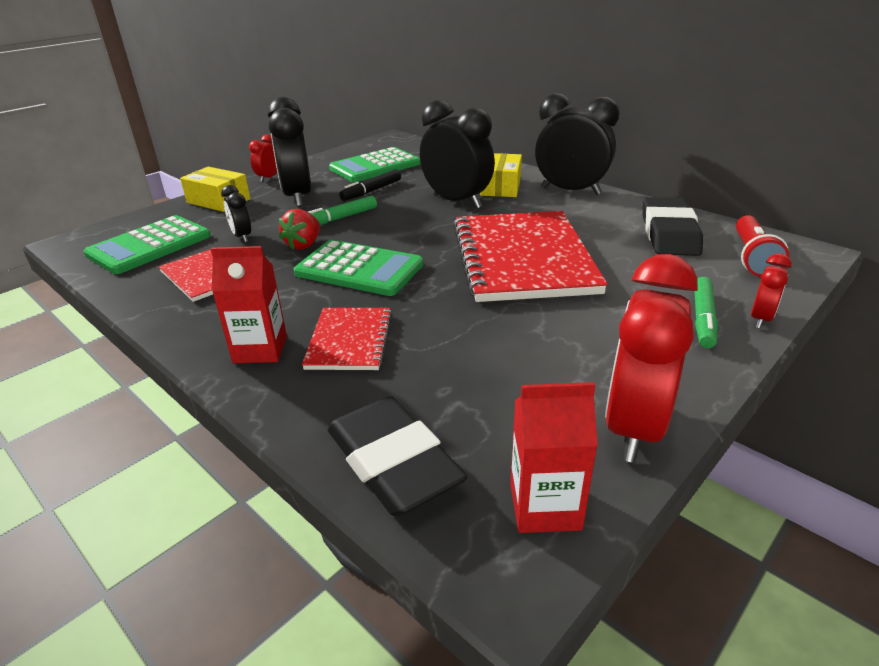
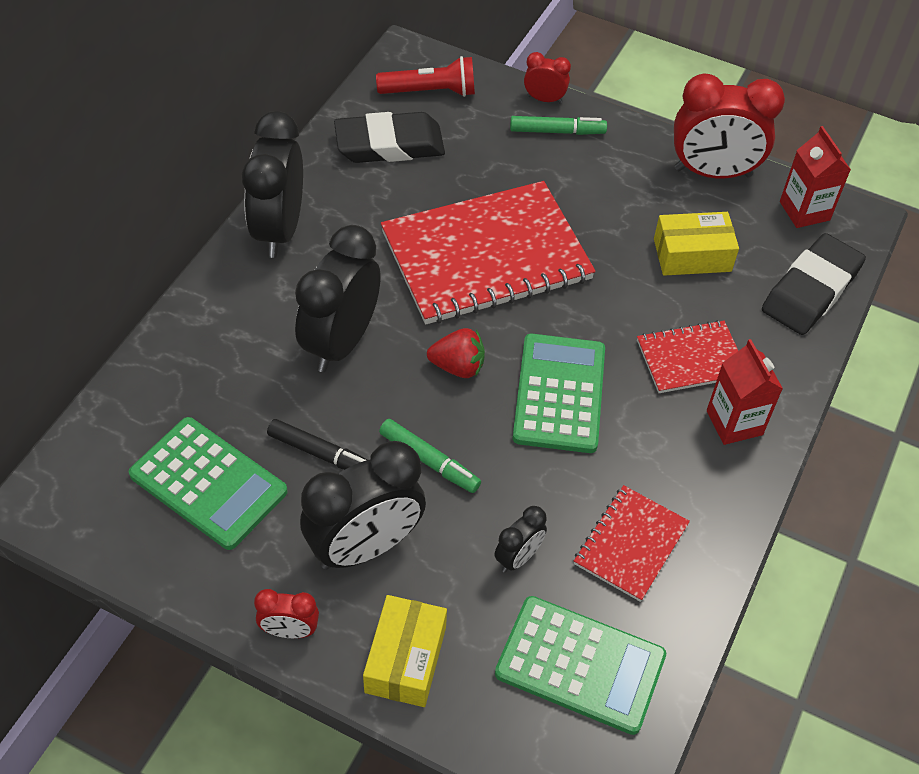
camera: 110 degrees left, 20 degrees up
(304, 245) = (519, 472): red strawberry -> red strawberry (458, 367)
(500, 187) = (276, 303): yellow box -> yellow box (692, 255)

